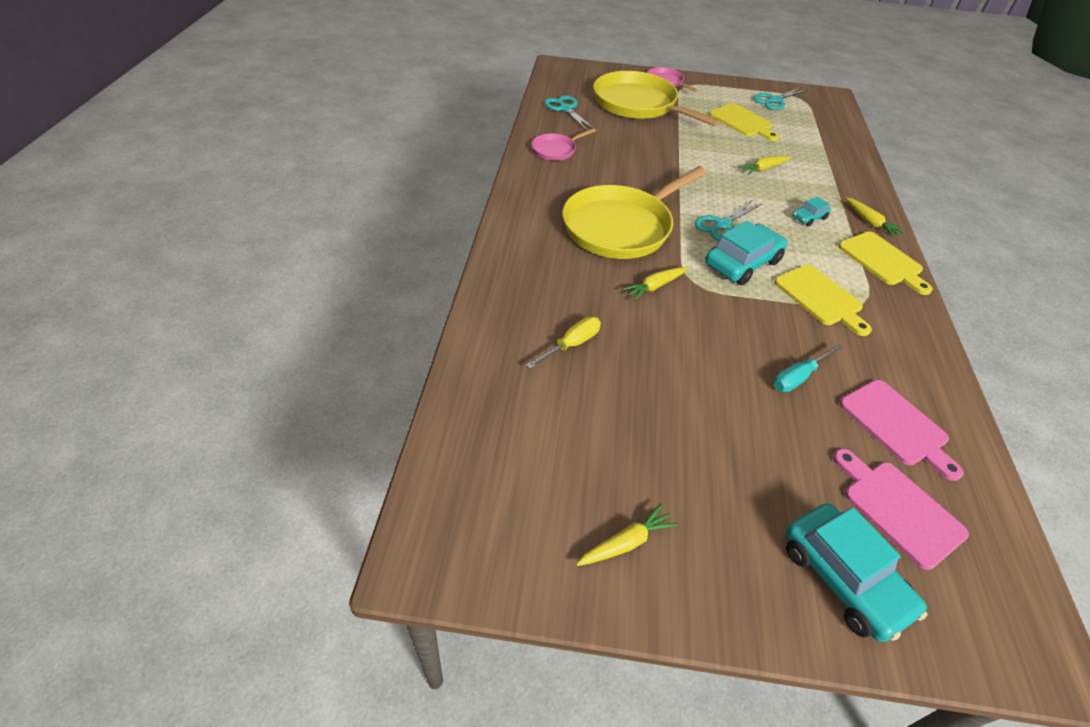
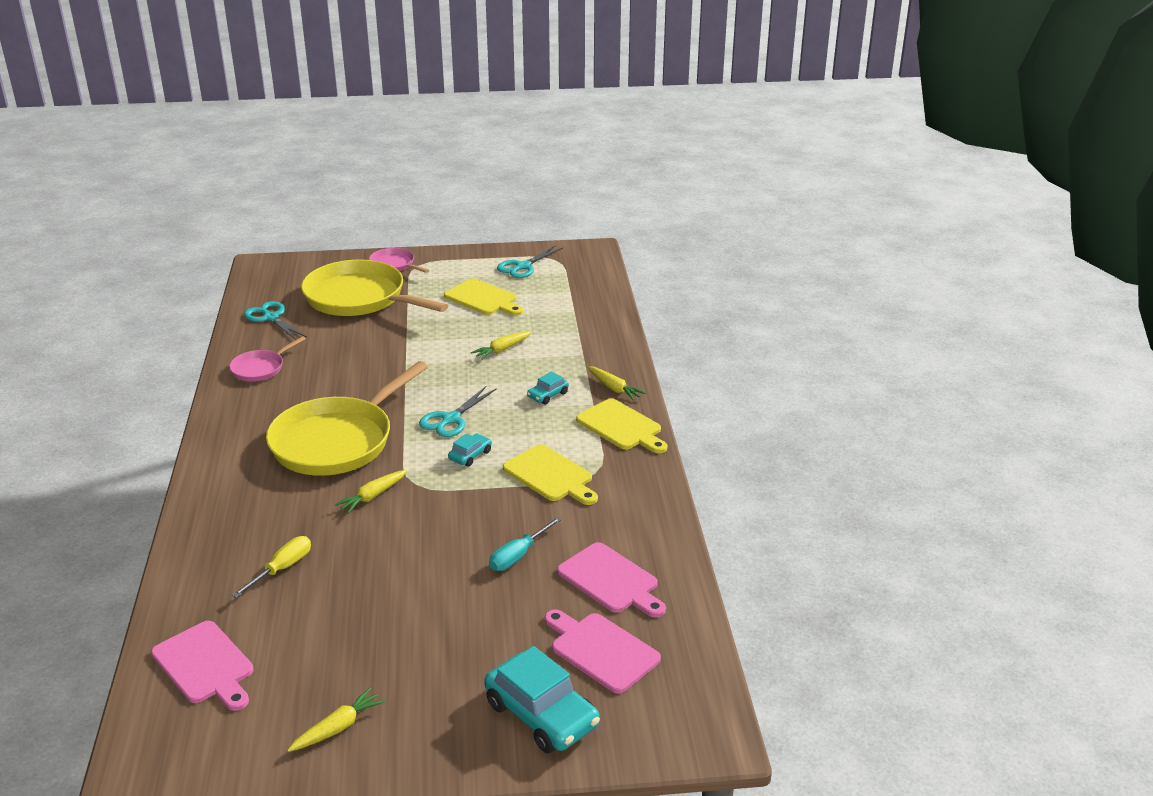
camera: 10 degrees left, 15 degrees down
(496, 436) = (205, 665): none -> pink cutting board
(742, 263) = (470, 455): turquoise car -> turquoise car, size x0.50

